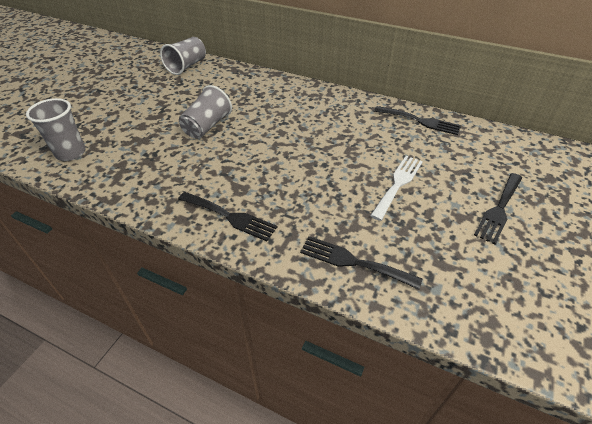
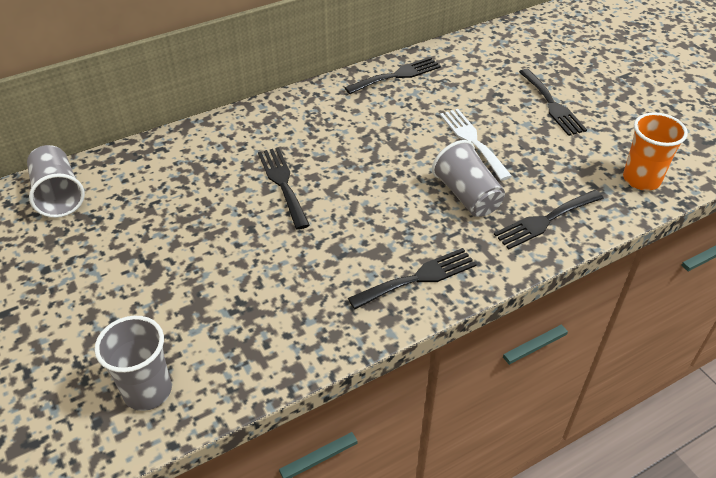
camera: 55 degrees left, 0 degrees up
(207, 126) = (233, 232): grey cup -> grey cup (467, 196)
(263, 124) = (282, 183): none -> black fork
(478, 310) = (641, 179): none -> orange cup

